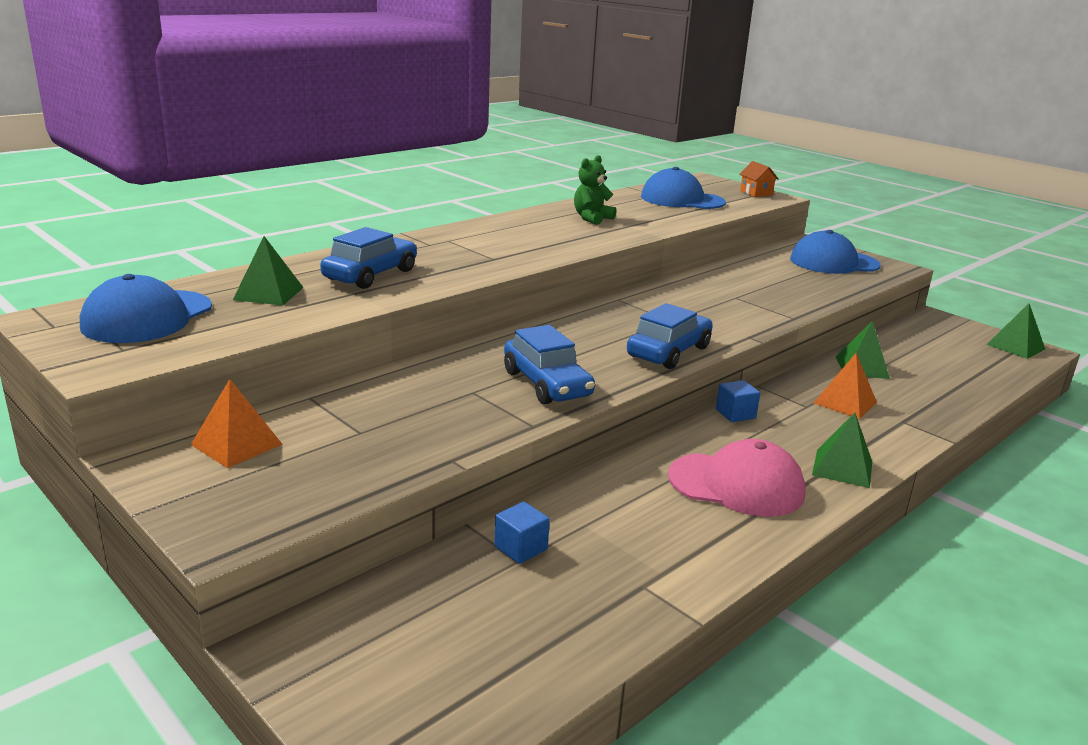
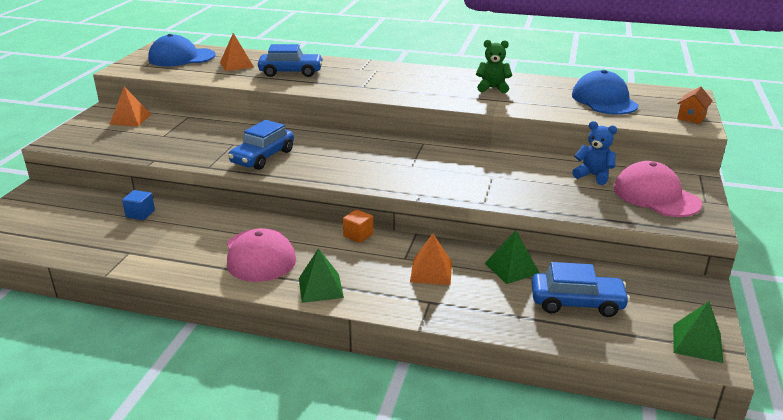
camera: 60 degrees right, 5 degrees up
(268, 293) = (236, 64): green pyramid -> orange pyramid
(669, 352) = (354, 176): blue car -> blue car (577, 303)
(735, 414) = (358, 235): blue cube -> orange cube
(775, 266) = (593, 176): none -> blue teddy bear
(834, 262) = (656, 196): blue cap -> pink cap

